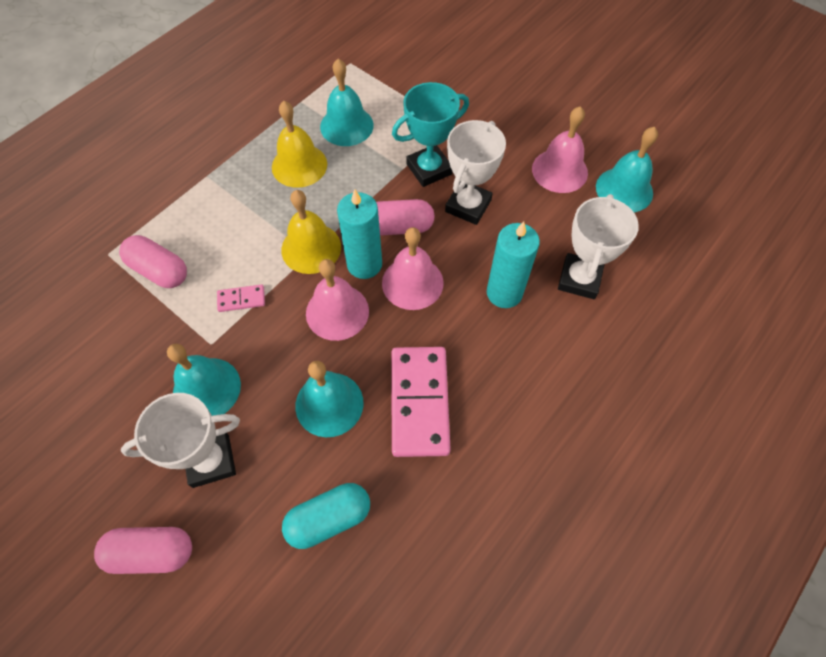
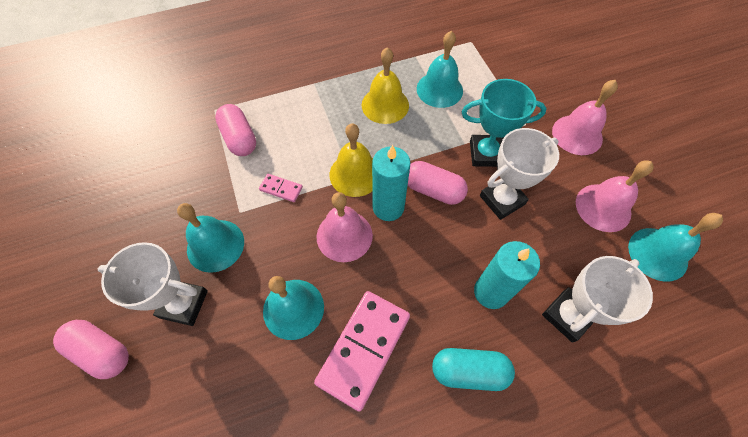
camera: 30 degrees right, 0 degrees up
(329, 518) = (235, 406): turquoise capsule -> turquoise capsule (469, 371)
(412, 282) = (417, 242): pink bell -> pink bell (577, 134)

